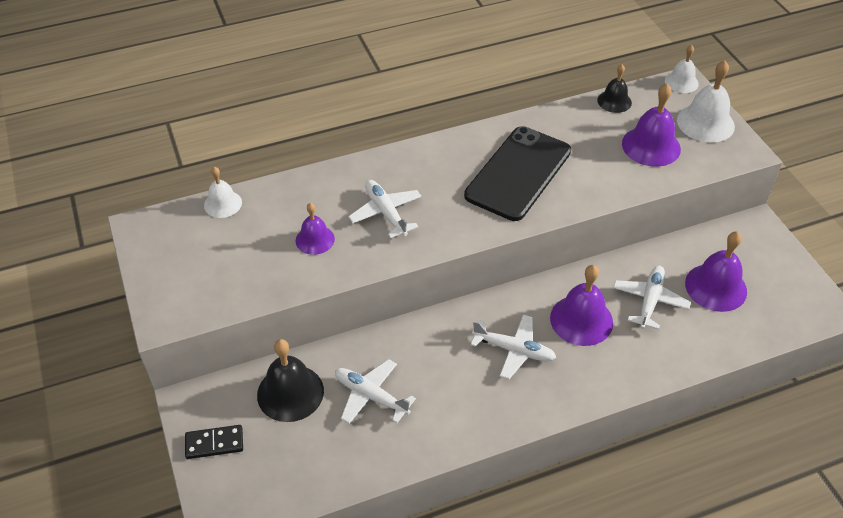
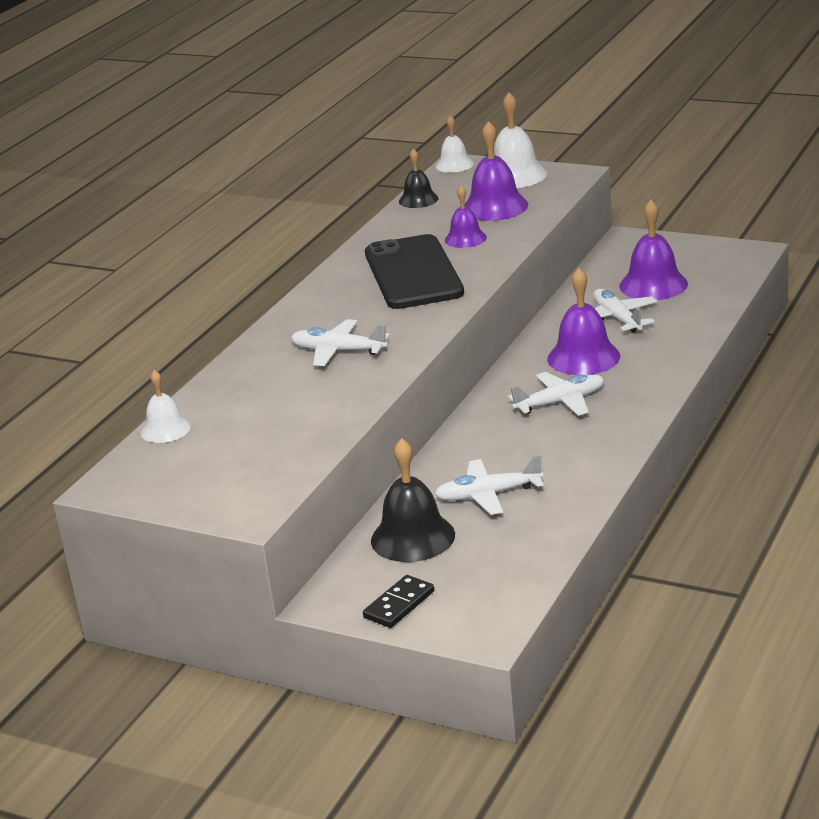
camera: 40 degrees left, 20 degrees down
(315, 239) = (302, 398): purple bell -> purple bell (465, 238)

